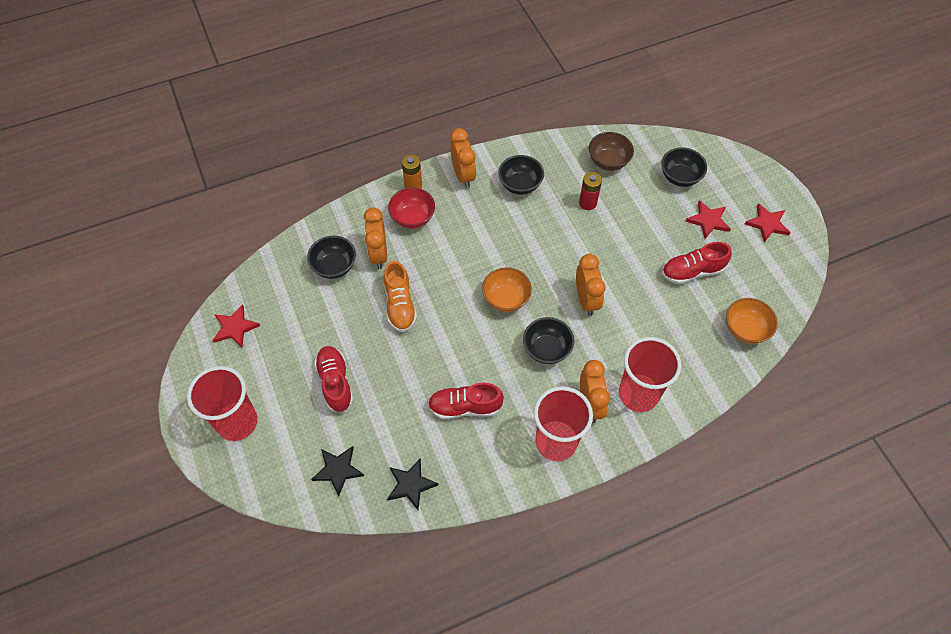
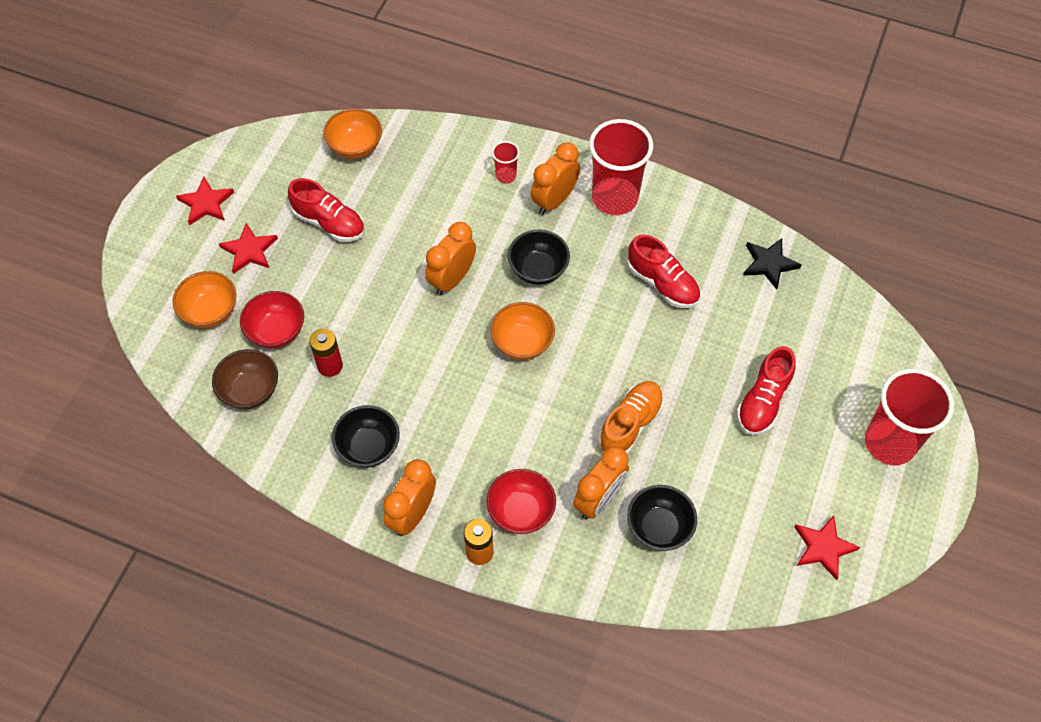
camera: 135 degrees left, 0 degrees up
(338, 470) = (824, 324): black star -> none
(635, 196) = (276, 331): none -> red bowl
(638, 394) = (506, 176): red cup -> red cup, size x0.45
(680, 177) = (210, 311): black bowl -> orange bowl

